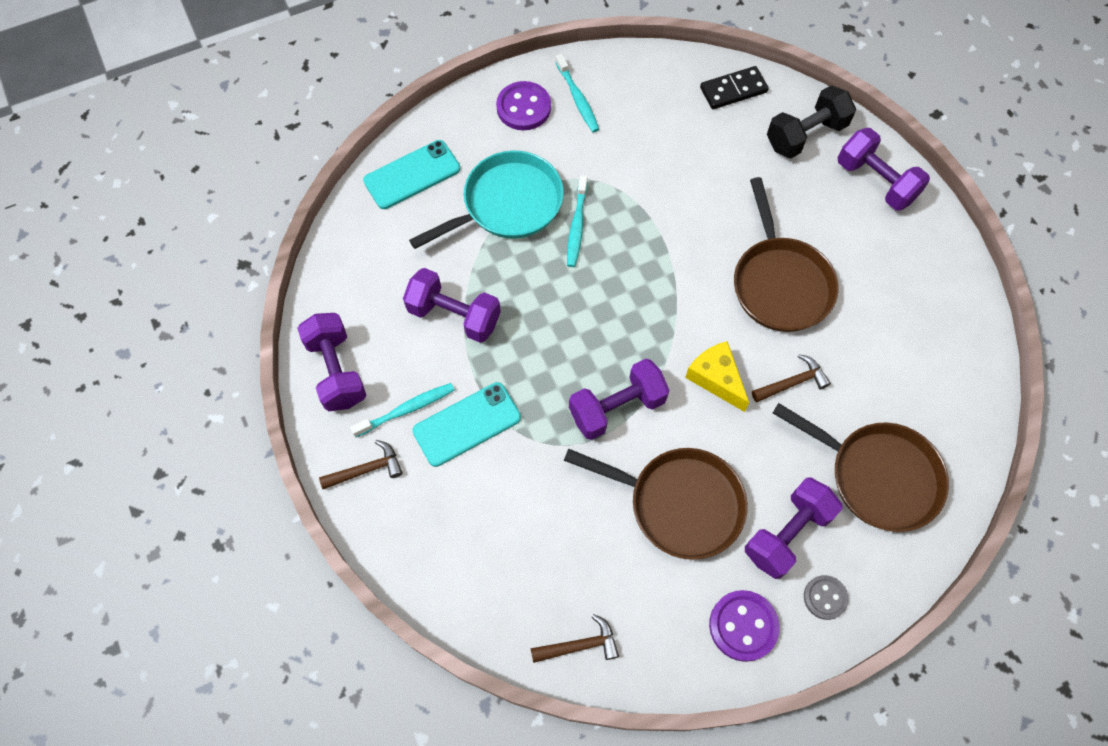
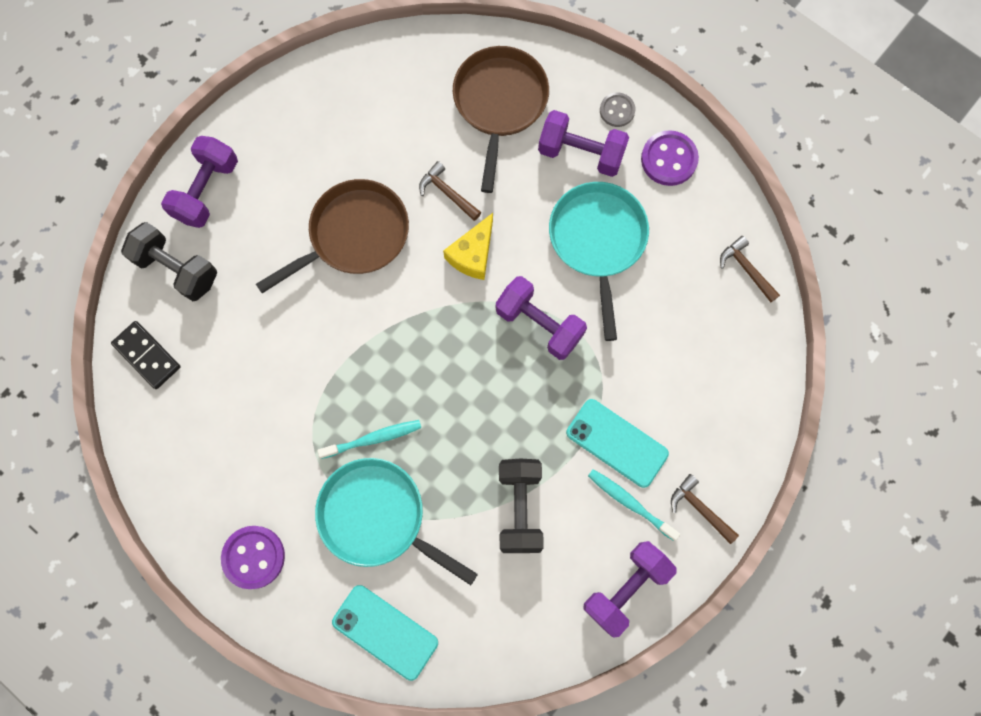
camera: 115 degrees left, 10 degrees up
(454, 315) = (519, 507): purple dumbbell -> black dumbbell
(577, 98) = (219, 506): turquoise toothbrush -> none
(679, 503) = (598, 241): brown pan -> turquoise pan

